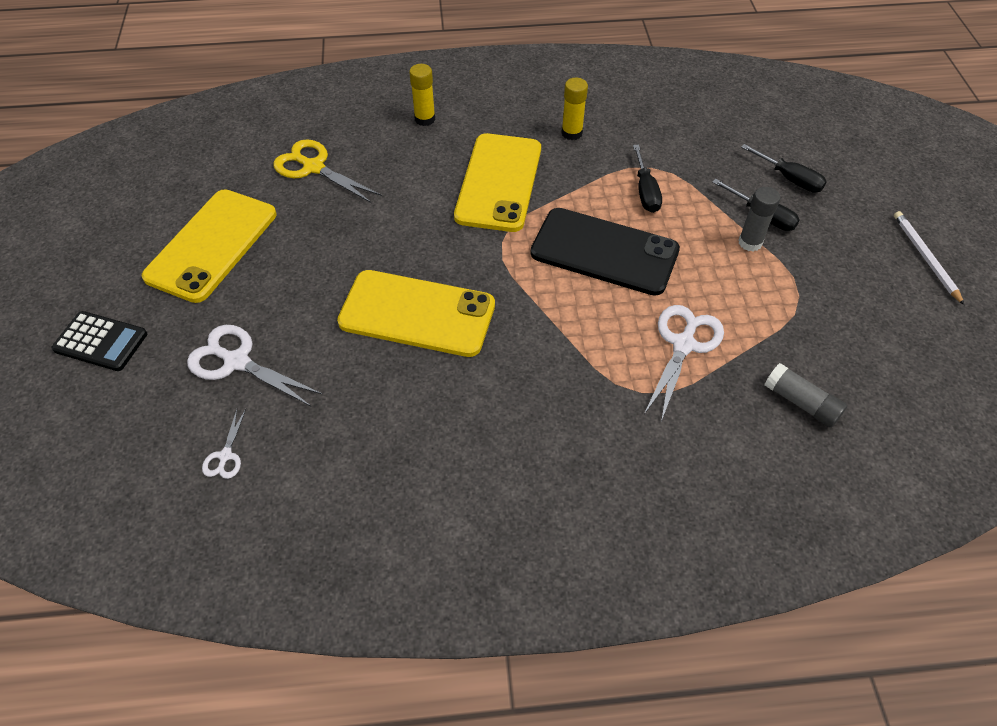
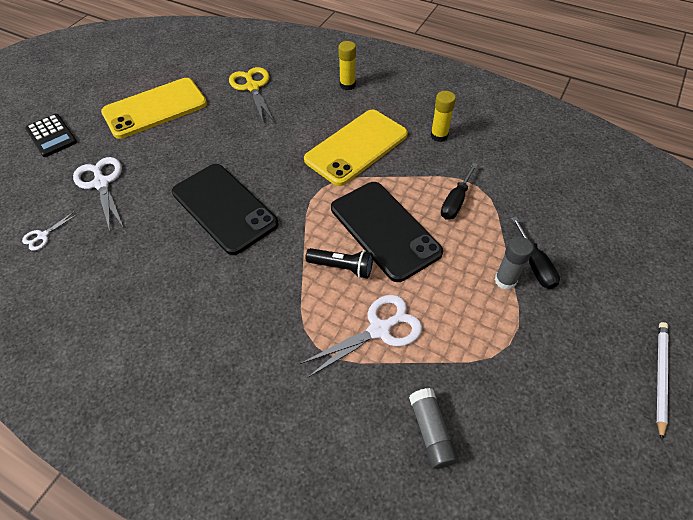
camera: 35 degrees right, 0 degrees up
(417, 313) = (224, 208): yellow phone -> black phone
(597, 308) = (342, 267): none -> black flashlight
(789, 179) = (586, 247): black screwdriver -> none

